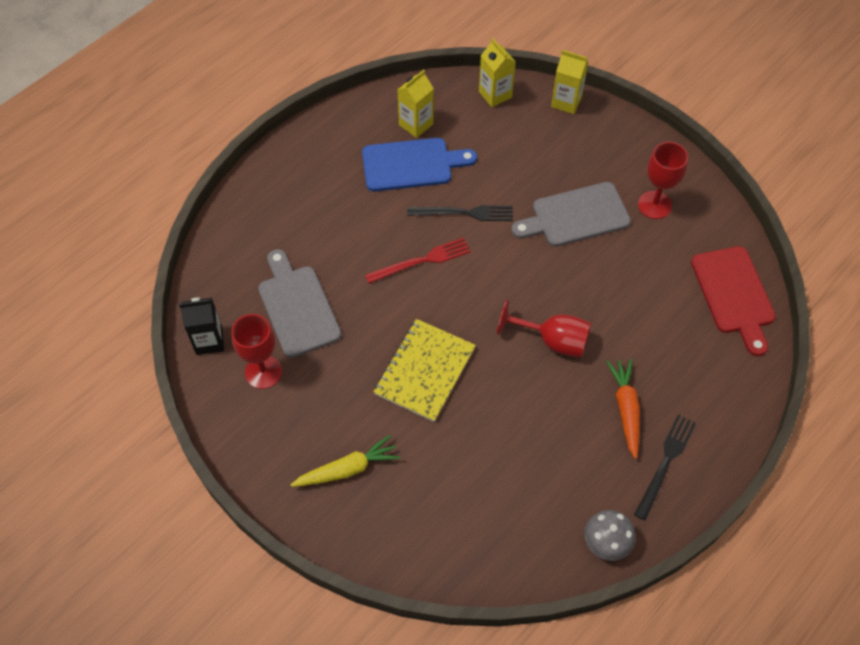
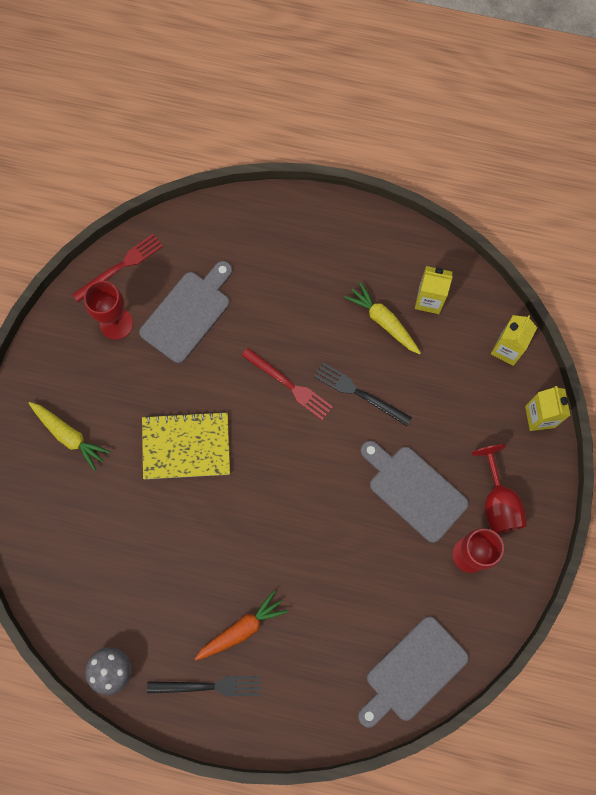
camera: 60 degrees right, 15 degrees up
(209, 341) = (120, 266): black carton -> red fork
(412, 164) = (383, 321): blue cutting board -> yellow carrot
(464, 213) = (359, 393): black fork -> black fork turned 150 degrees clockwise
(553, 341) = (273, 535): red goblet -> red goblet (498, 502)
(734, 295) = (412, 672): red cutting board -> grey cutting board

